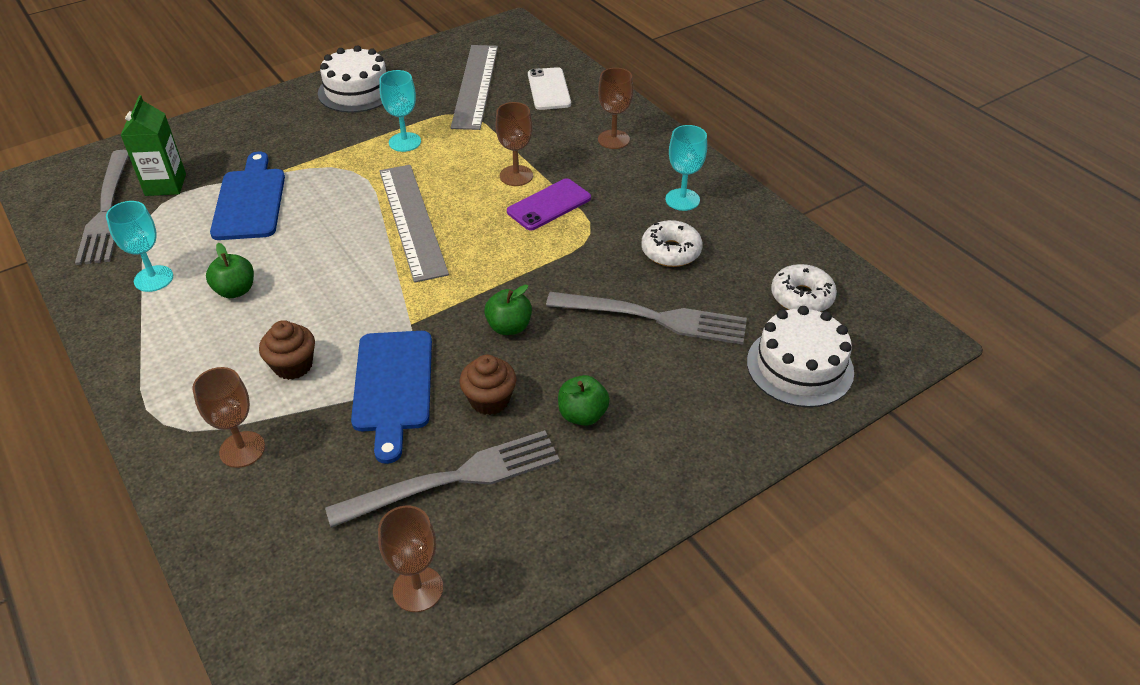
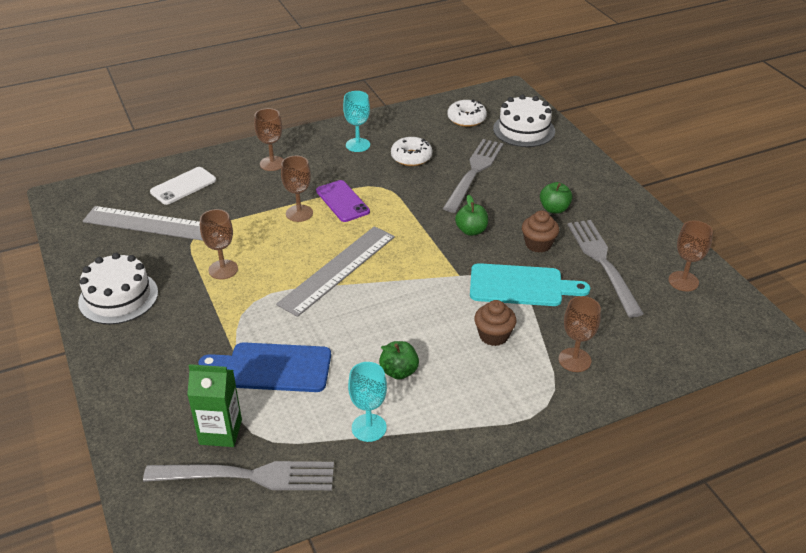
camera: 80 degrees left, 5 degrees down
(393, 386) = (521, 286): blue cutting board -> turquoise cutting board
(405, 142) = (223, 269): turquoise goblet -> brown goblet
(412, 220) = (337, 269): grey ruler -> grey ruler turned 45 degrees counterclockwise
(548, 89) = (183, 186): white phone -> white phone turned 45 degrees counterclockwise

